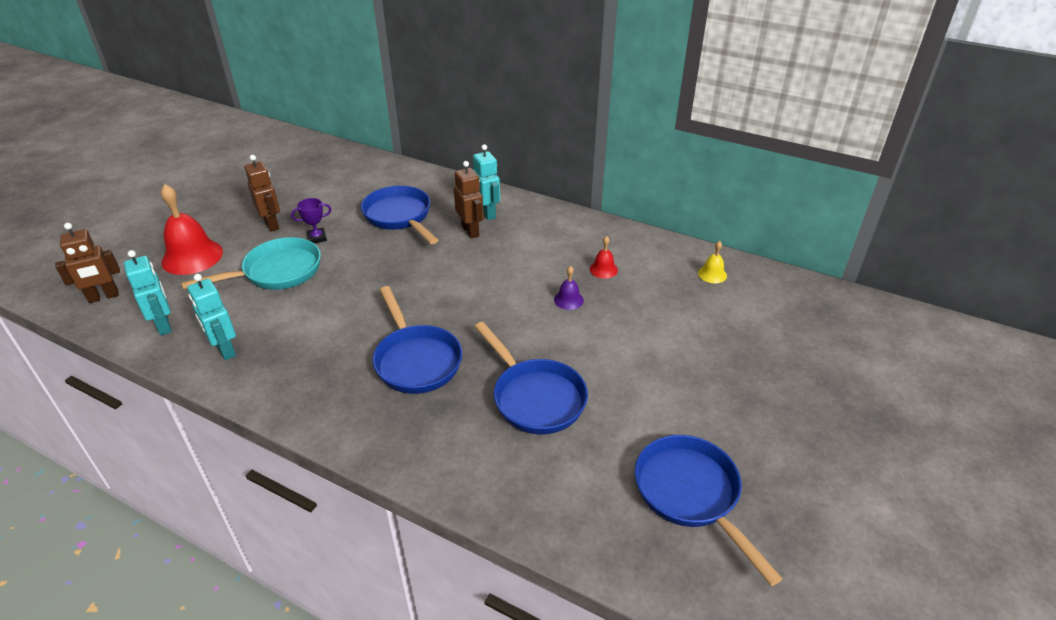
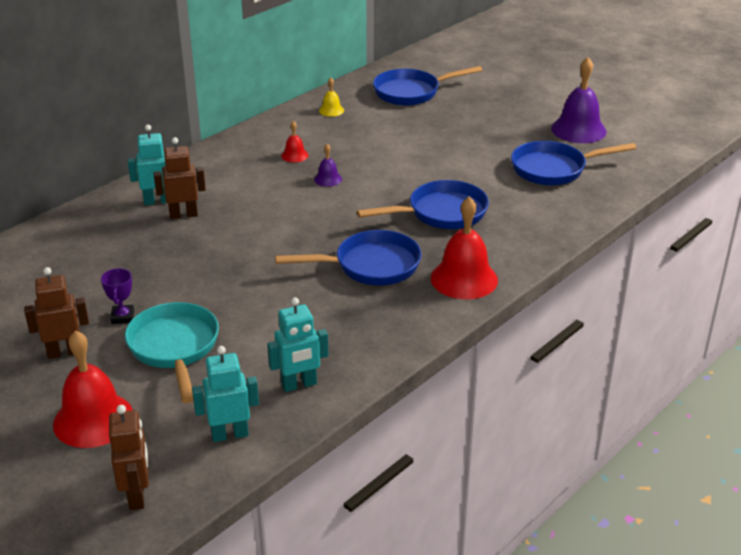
camera: 75 degrees left, 5 degrees down
(400, 217) = (121, 256): blue pan -> blue pan (411, 92)
(406, 437) = (464, 279): none -> red bell
(824, 513) = (578, 130): none -> purple bell

